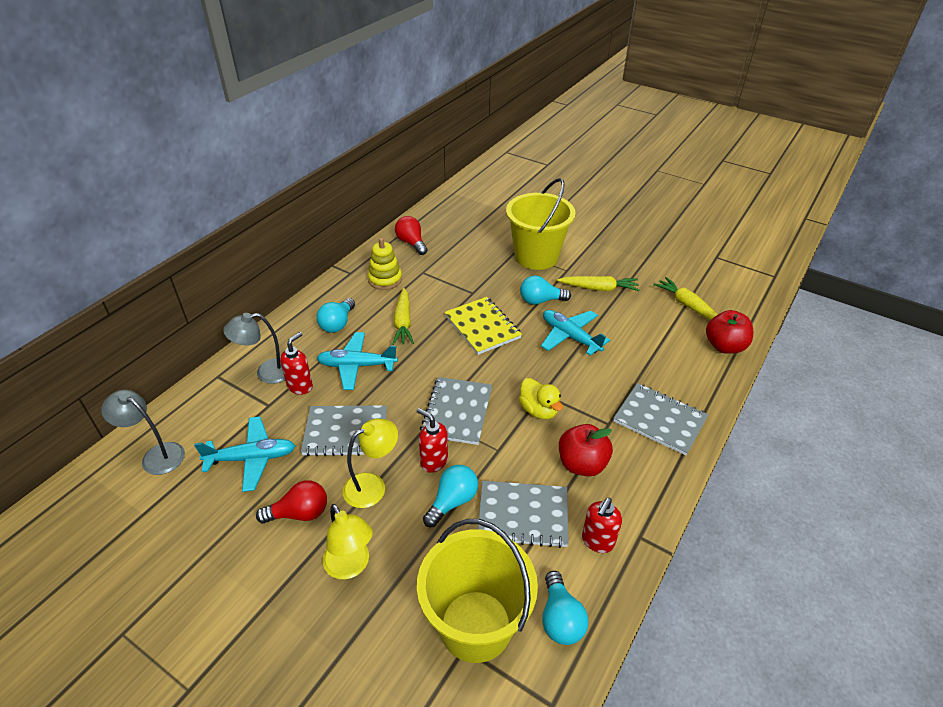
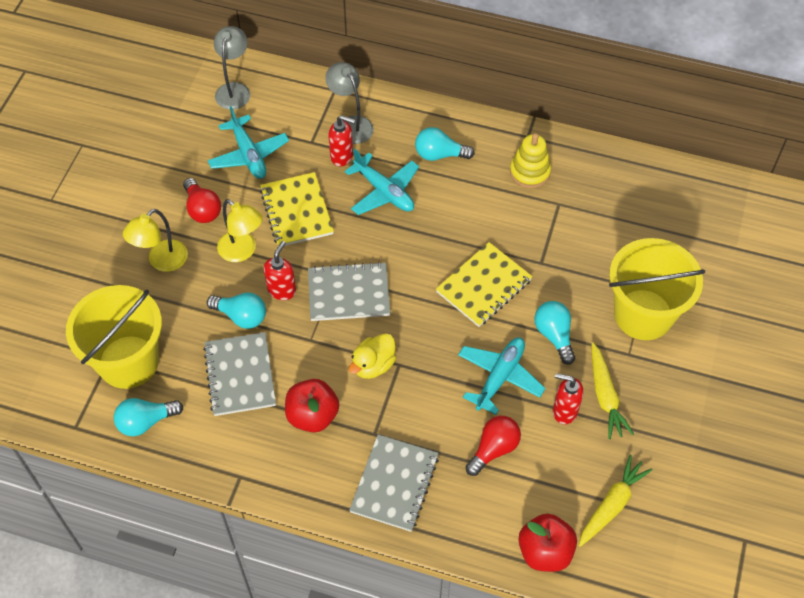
camera: 75 degrees right, 15 degrees up
(345, 432) = (296, 211): grey notebook -> yellow notebook
(357, 366) = (384, 191): turquoise plane -> turquoise plane turned 150 degrees clockwise
(403, 322) = (464, 210): yellow carrot -> none
(411, 243) = (611, 176): red light bulb -> red light bulb (494, 449)
(597, 541) = (226, 441): red soap dispenser -> red soap dispenser (564, 411)

